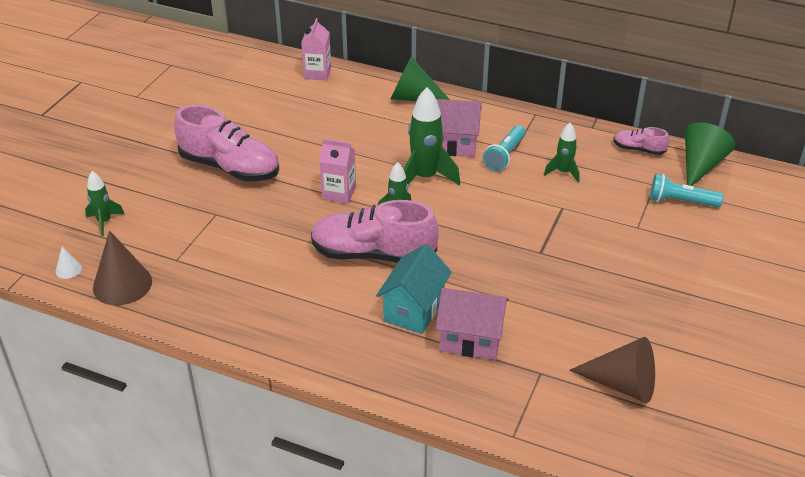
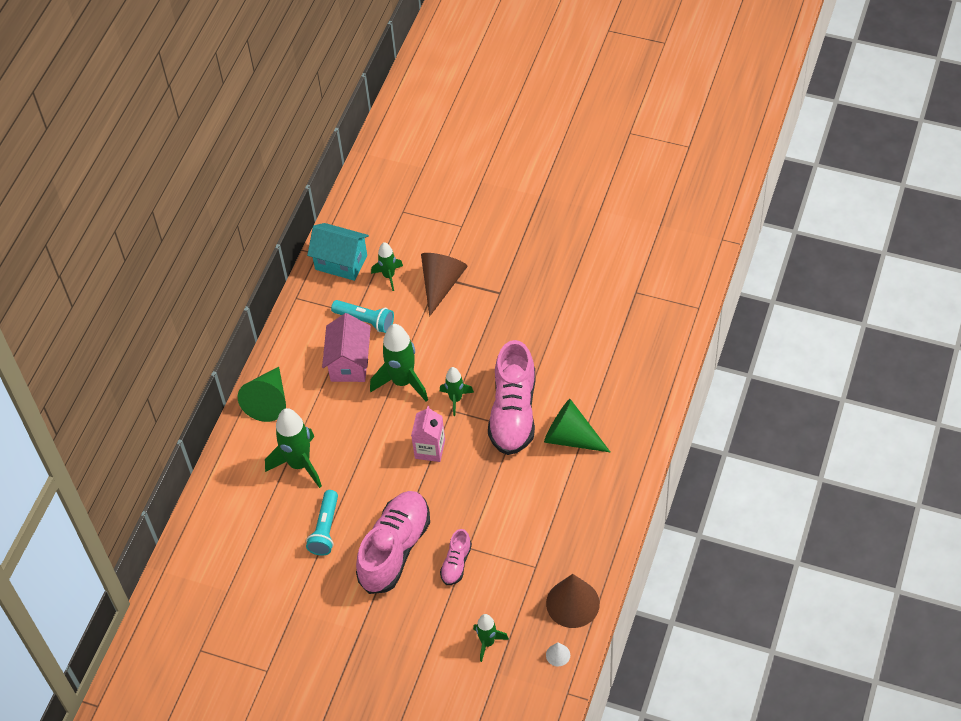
camera: 90 degrees left, 15 degrees up
(317, 73) = (220, 495): pink carton -> none
(340, 114) = (299, 464): none -> green rocket
(414, 309) = (578, 377): turquoise house -> turquoise house (341, 262)
(470, 340) = (607, 337): pink house -> none
(622, 384) = (640, 243): brown cone -> brown cone (441, 284)
(638, 149) = (351, 220): pink shoe -> pink shoe (456, 563)
(680, 201) = (425, 195): turquoise flashlight -> turquoise flashlight (325, 529)
(700, 165) = (373, 177): green cone -> green cone (571, 437)

